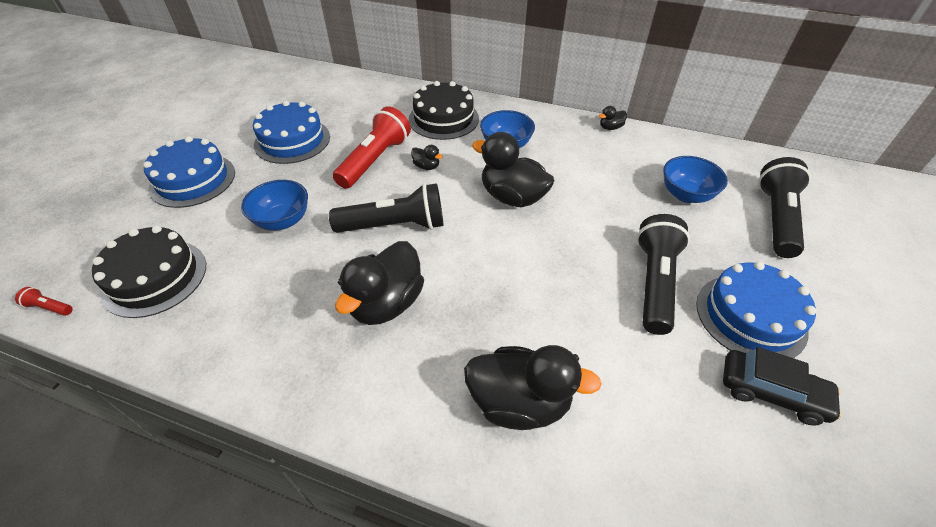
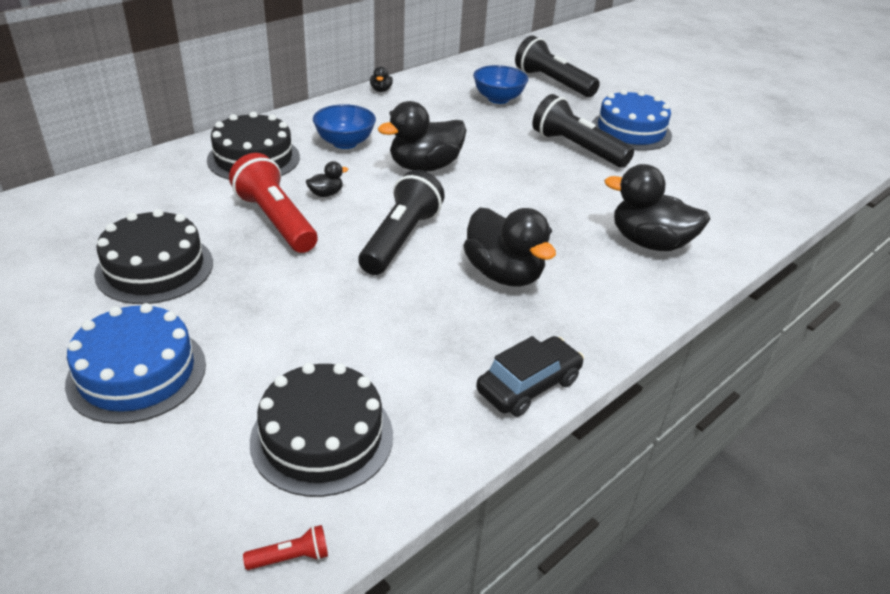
camera: 65 degrees left, 10 degrees down
(49, 307) = (291, 557): red flashlight -> red flashlight turned 150 degrees counterclockwise
(283, 220) = (315, 310): blue bowl -> none
(292, 140) = (155, 268): blue cake -> black cake
(519, 402) = (649, 242): black duck -> black duck turned 105 degrees counterclockwise
(771, 392) = (691, 151): black car -> black car (528, 385)

